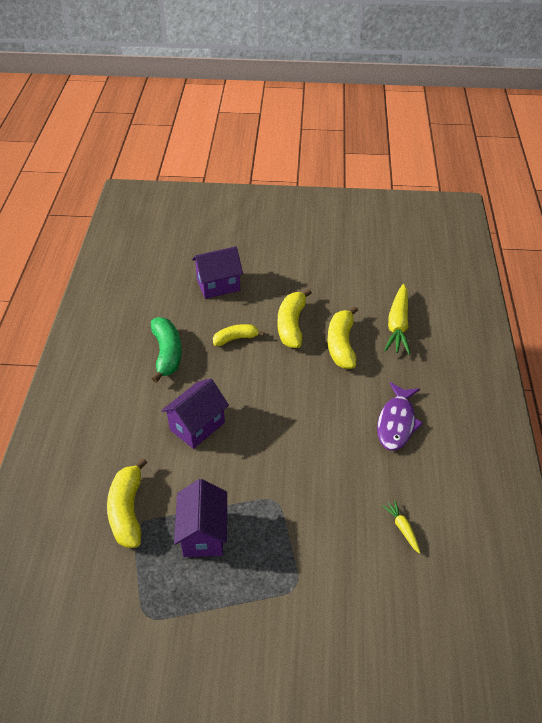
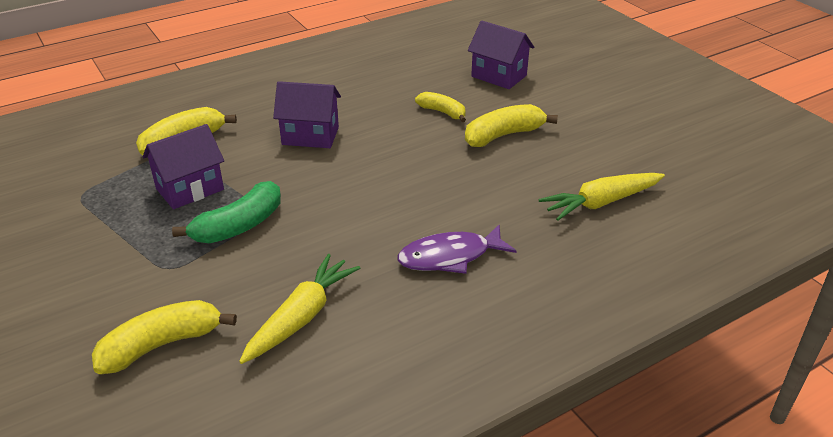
camera: 55 degrees right, 10 degrees down
(167, 353) = (379, 86): green banana -> green banana (239, 226)
(341, 345) = (517, 176): yellow banana -> yellow banana (161, 345)
(402, 528) = (302, 316): yellow carrot -> yellow carrot, size x2.02

